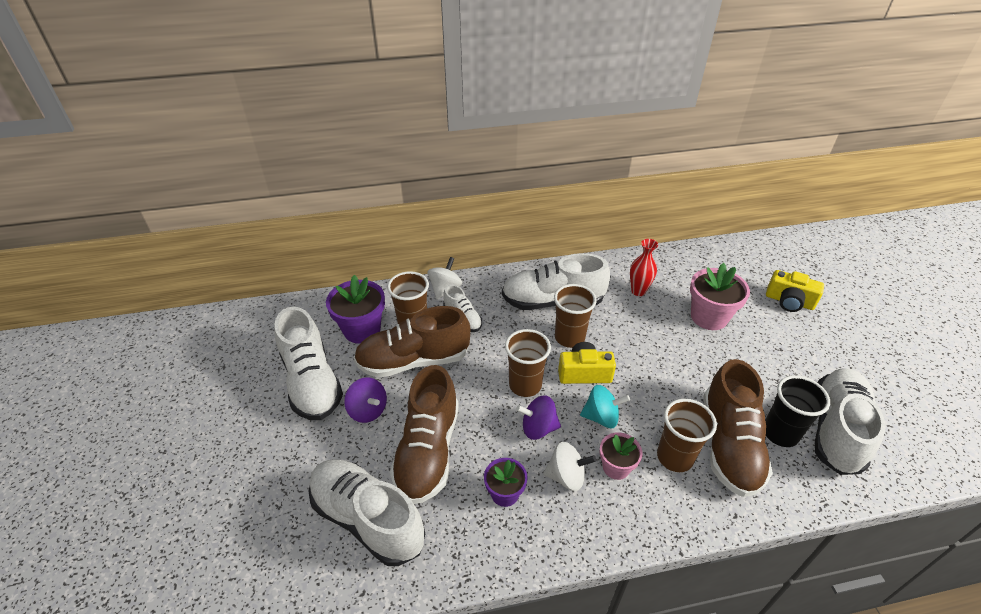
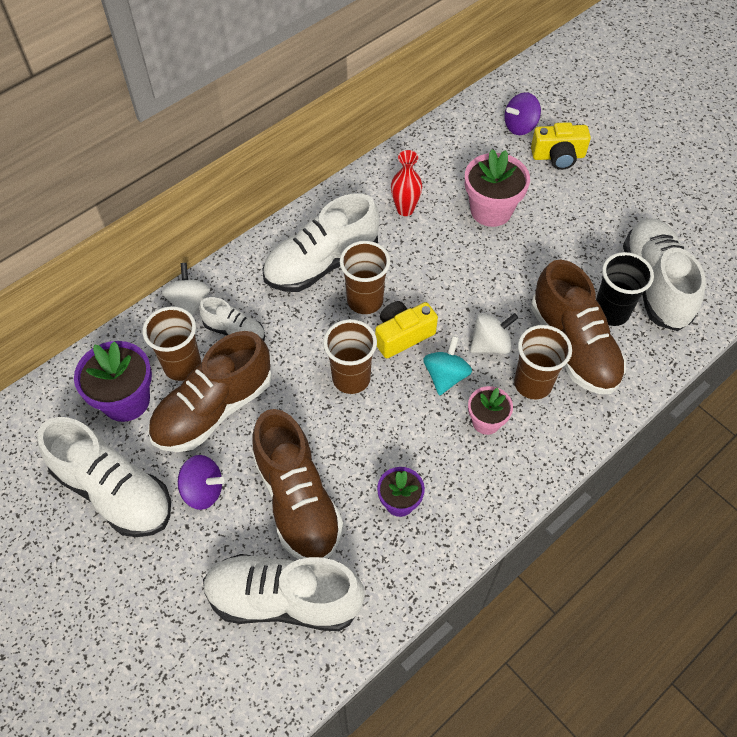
camera: 30 degrees left, 15 degrees up
(538, 428) = (392, 419): purple spinning top -> purple spinning top (520, 126)
(566, 476) = (446, 454): white spinning top -> white spinning top (490, 344)
(601, 417) = (445, 376): turquoise spinning top -> turquoise spinning top turned 45 degrees counterclockwise

